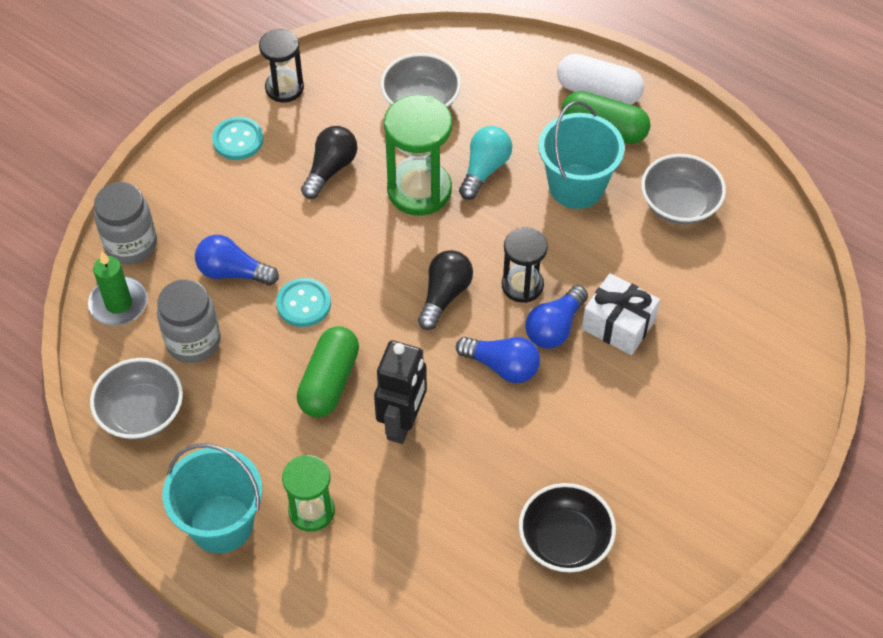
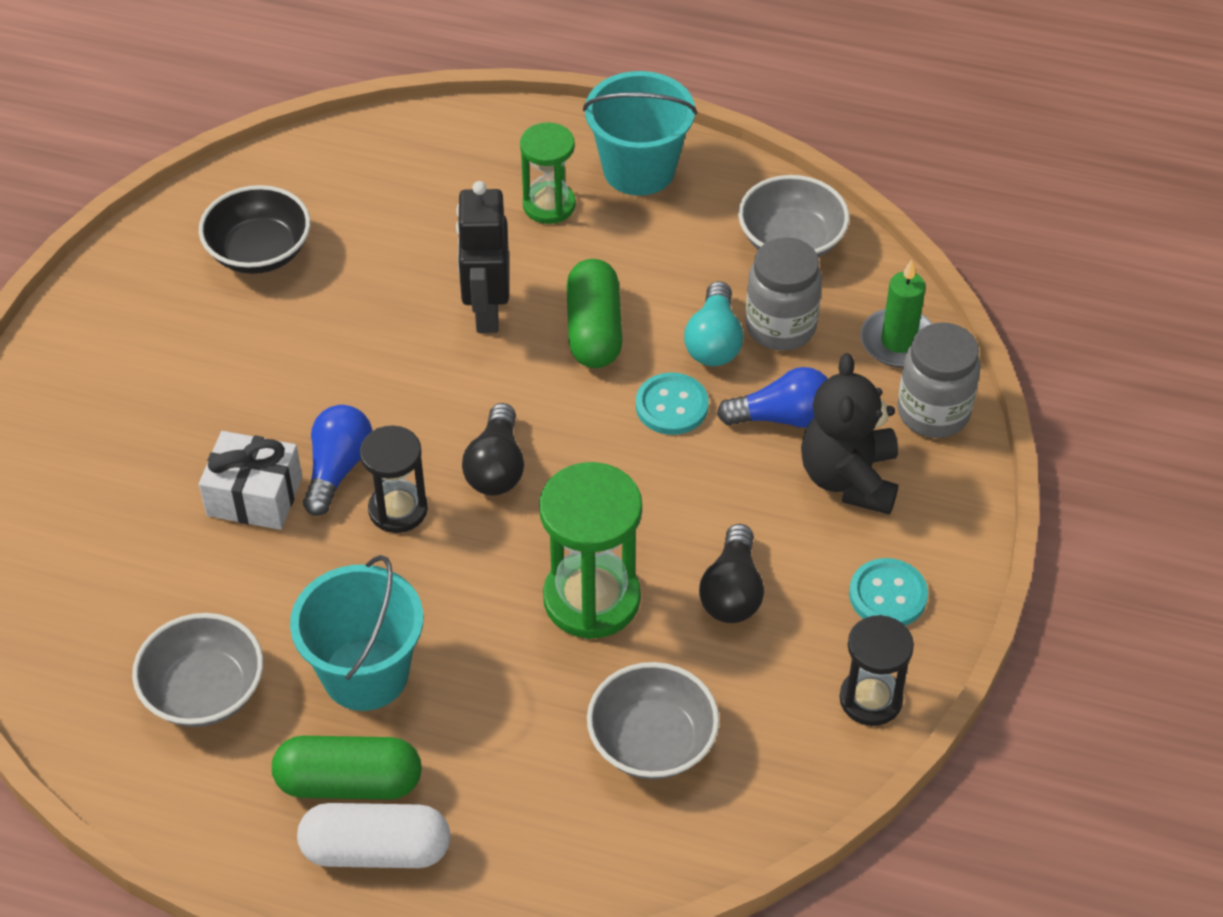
camera: 160 degrees right, 5 degrees down
(215, 217) = (849, 478): none -> black teddy bear
(484, 169) = (510, 659): turquoise light bulb -> turquoise light bulb (714, 341)
(502, 366) = (390, 405): blue light bulb -> none

